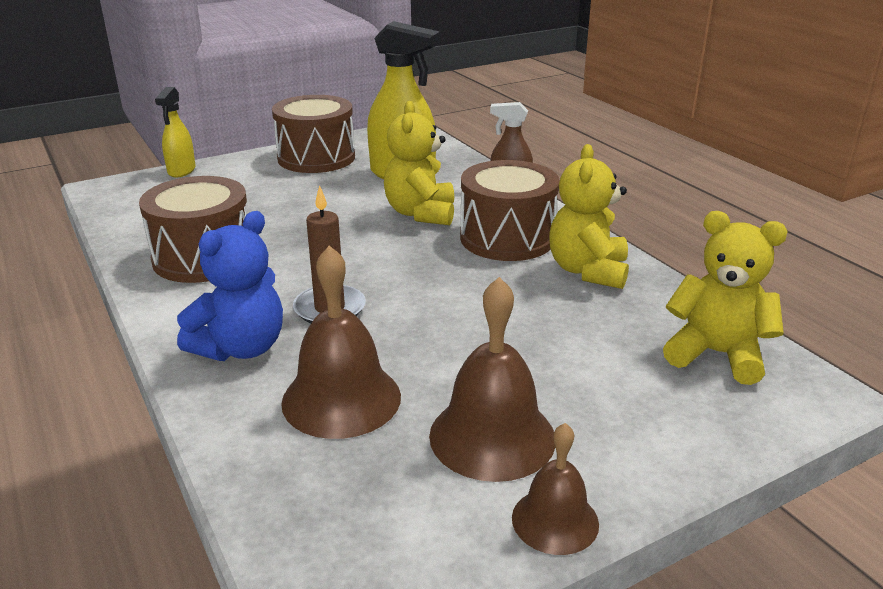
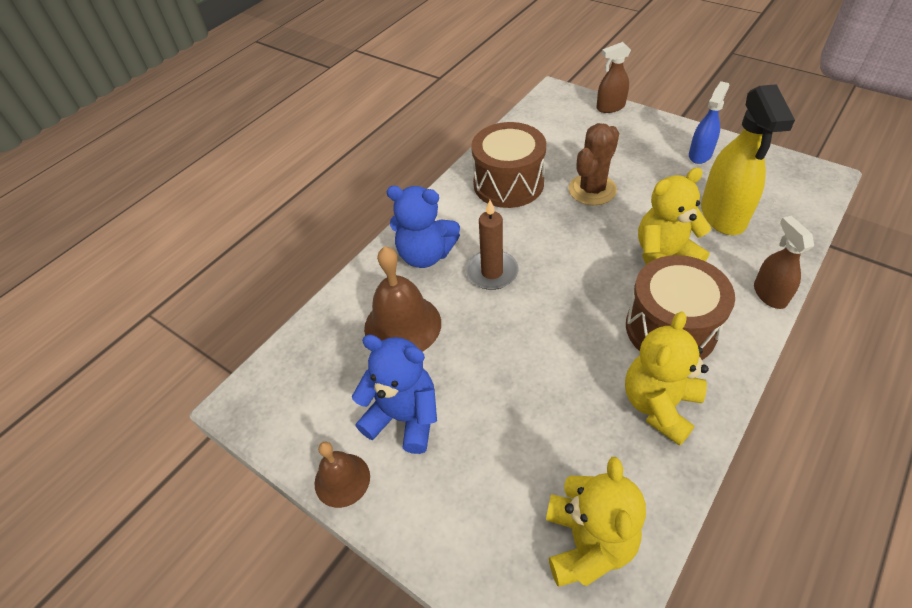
camera: 70 degrees right, 20 degrees up
(181, 171) = (610, 107): yellow spray bottle -> brown spray bottle
(286, 216) = (592, 190): none -> brown cactus
(316, 158) = (700, 154): brown drum -> blue spray bottle
(492, 436) = (404, 417): brown bell -> blue teddy bear
(588, 271) = (659, 405): yellow teddy bear -> yellow teddy bear turned 45 degrees counterclockwise

